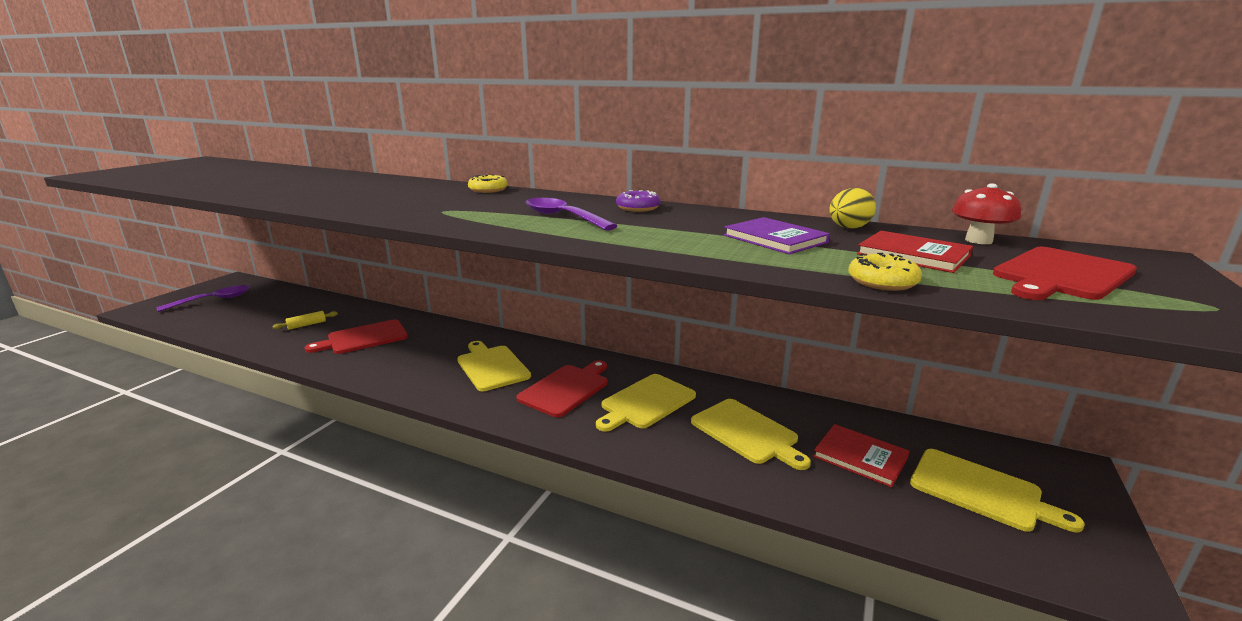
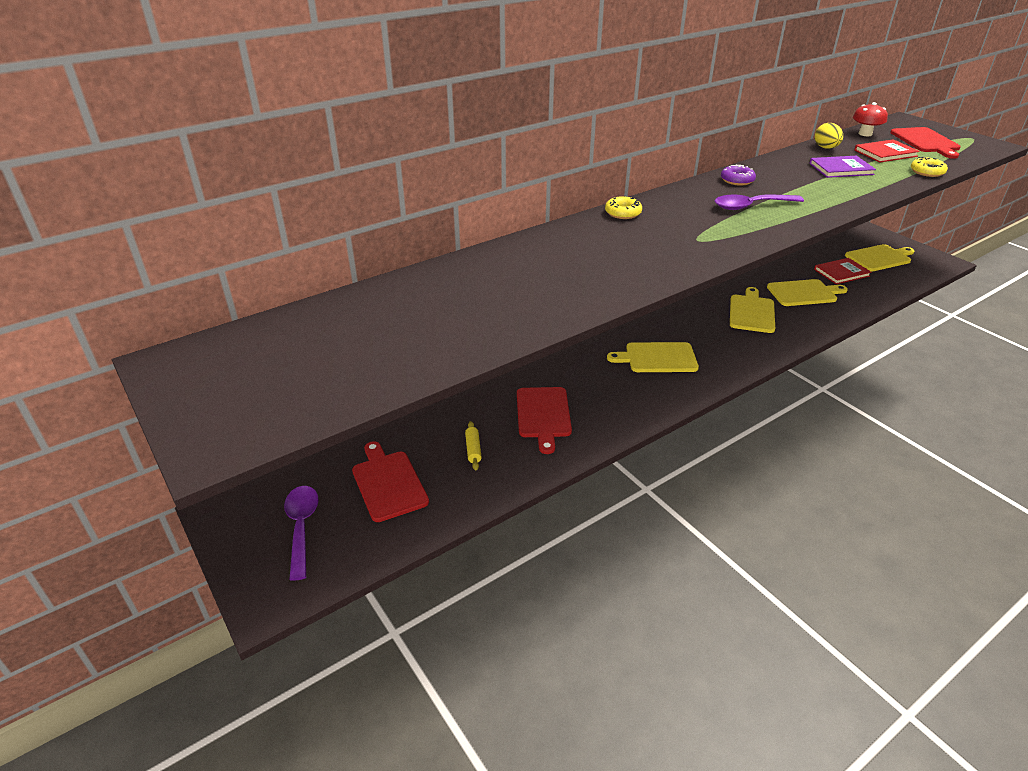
camera: 60 degrees left, 15 degrees up
(566, 389) = (715, 335): red cutting board -> red cutting board (388, 483)
(646, 402) = (752, 312): yellow cutting board -> yellow cutting board turned 150 degrees counterclockwise

